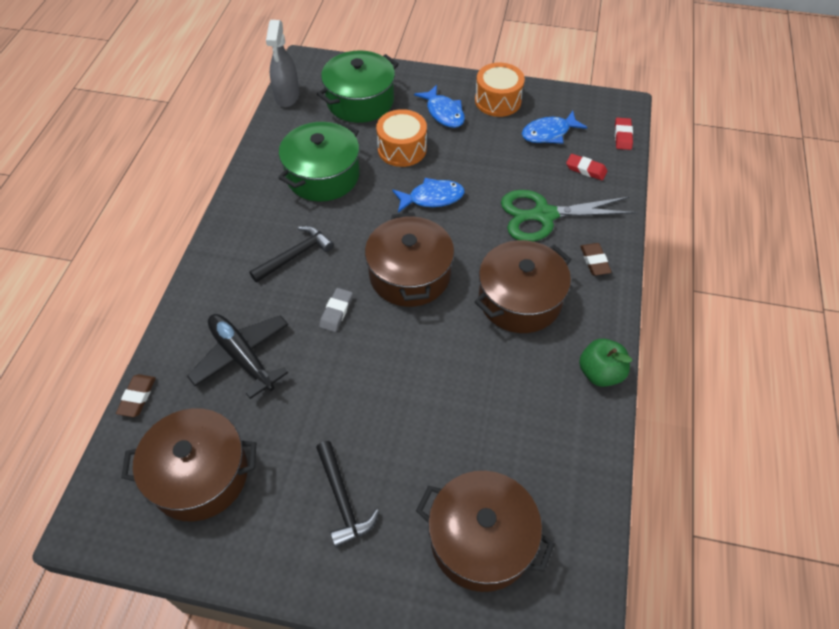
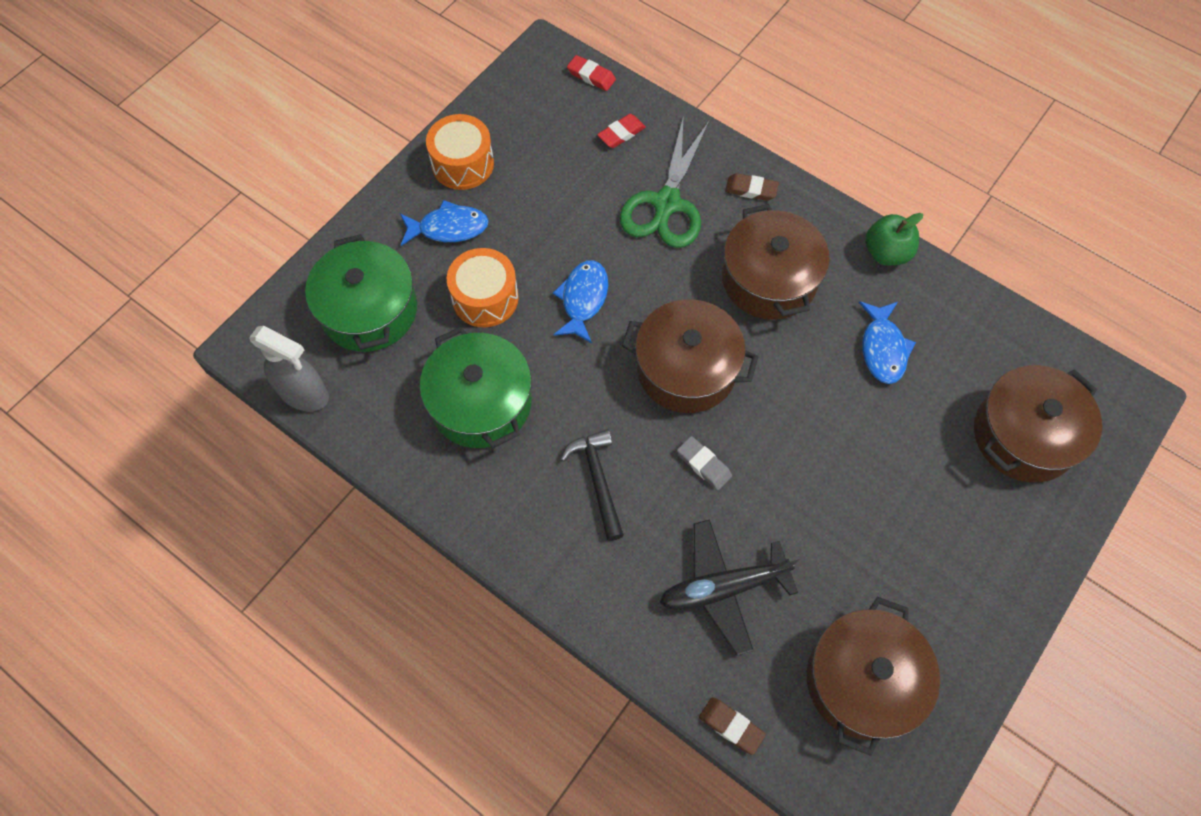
camera: 65 degrees left, 10 degrees up
(342, 499) = (941, 543): black hammer -> none
(549, 133) = (546, 140): blue fish -> blue fish (883, 348)

